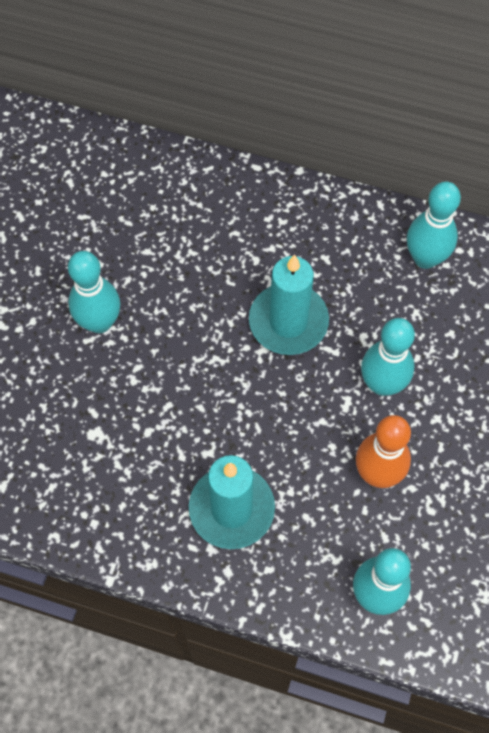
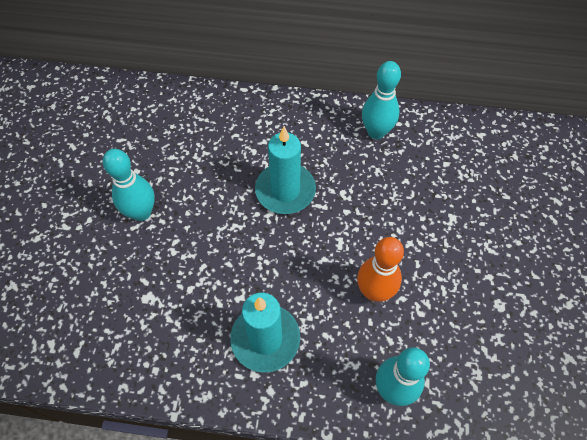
camera: 10 degrees left, 5 degrees down
(382, 384) = (364, 224): turquoise bowling pin -> none

